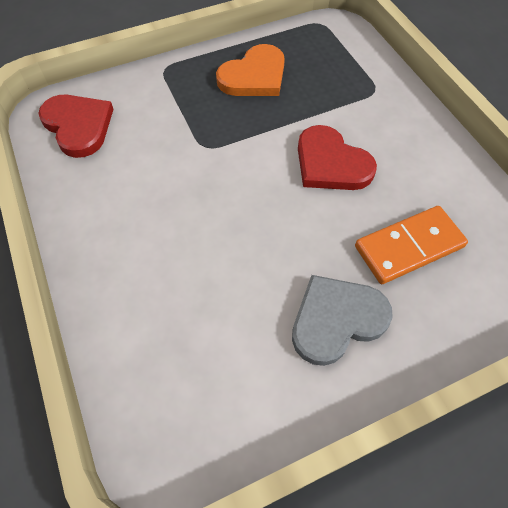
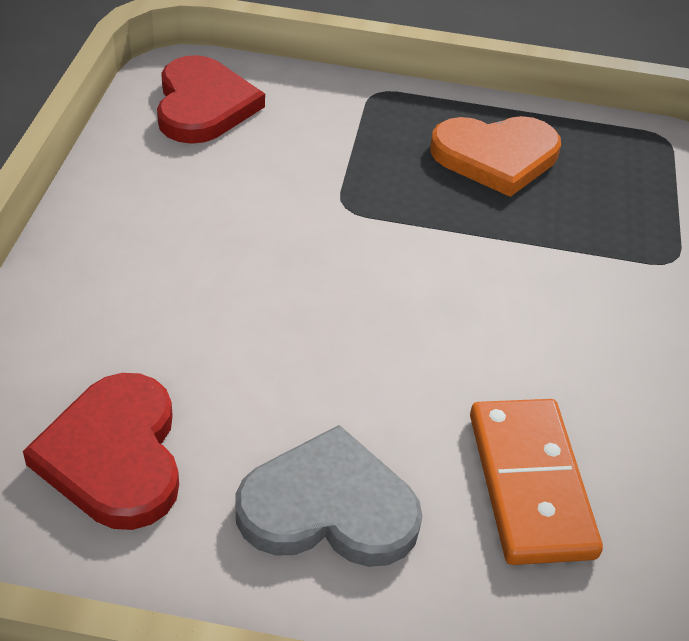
camera: 30 degrees right, 15 degrees down
(331, 163) = (509, 316): red heart -> red heart (114, 455)
(409, 247) = (529, 484): orange domino -> orange domino turned 75 degrees clockwise

